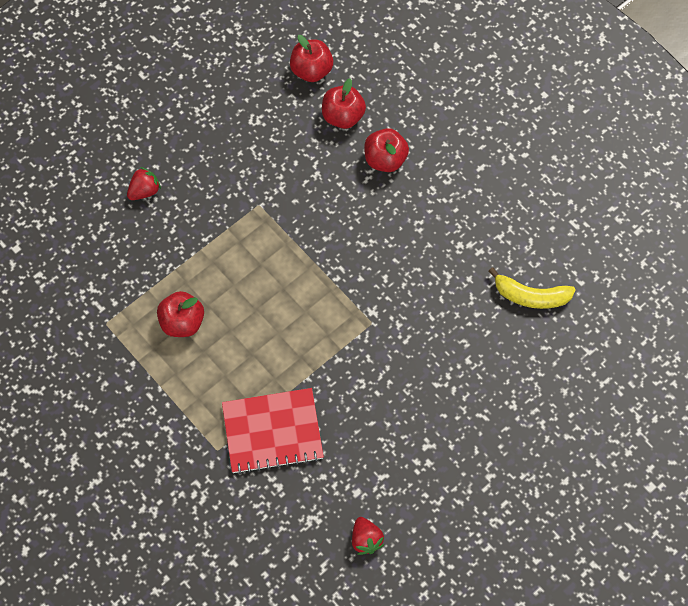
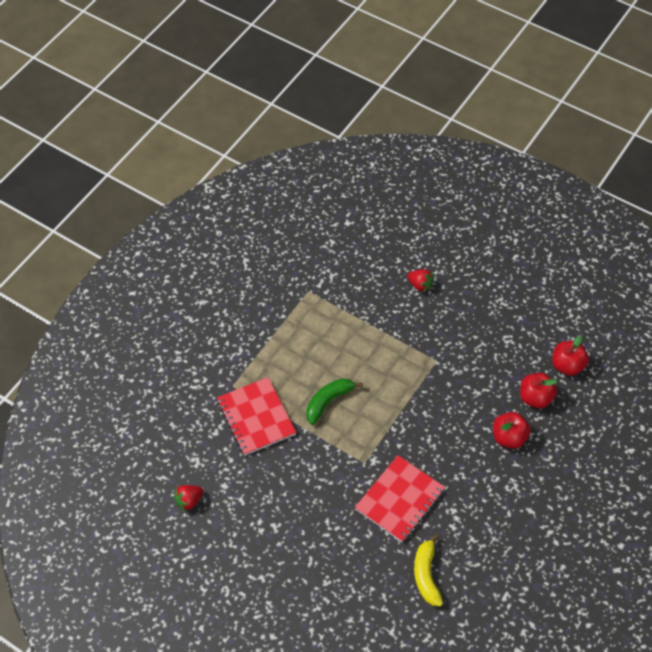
camera: 75 degrees right, 10 degrees down
(182, 322) = (324, 337): red apple -> none
(276, 341) = (328, 401): none -> green banana
(431, 297) = (400, 499): none -> red notebook

